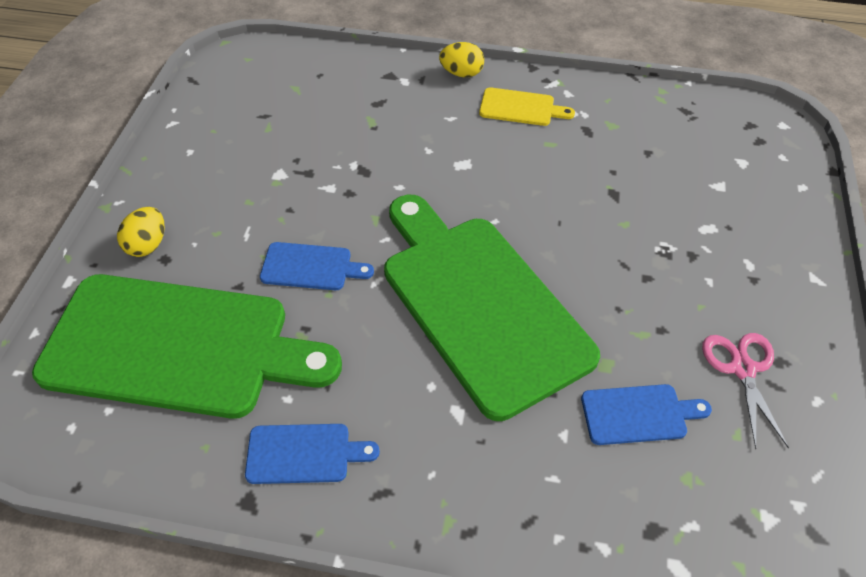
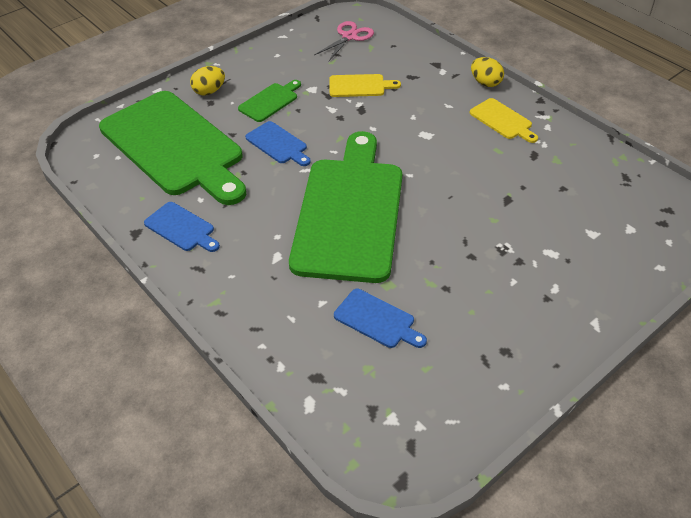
camera: 40 degrees right, 5 degrees down
(243, 217) = (270, 101): none -> green cutting board
(332, 142) = (359, 86): none -> yellow cutting board
(742, 369) = (474, 339): pink scissors -> pink scissors (349, 37)

